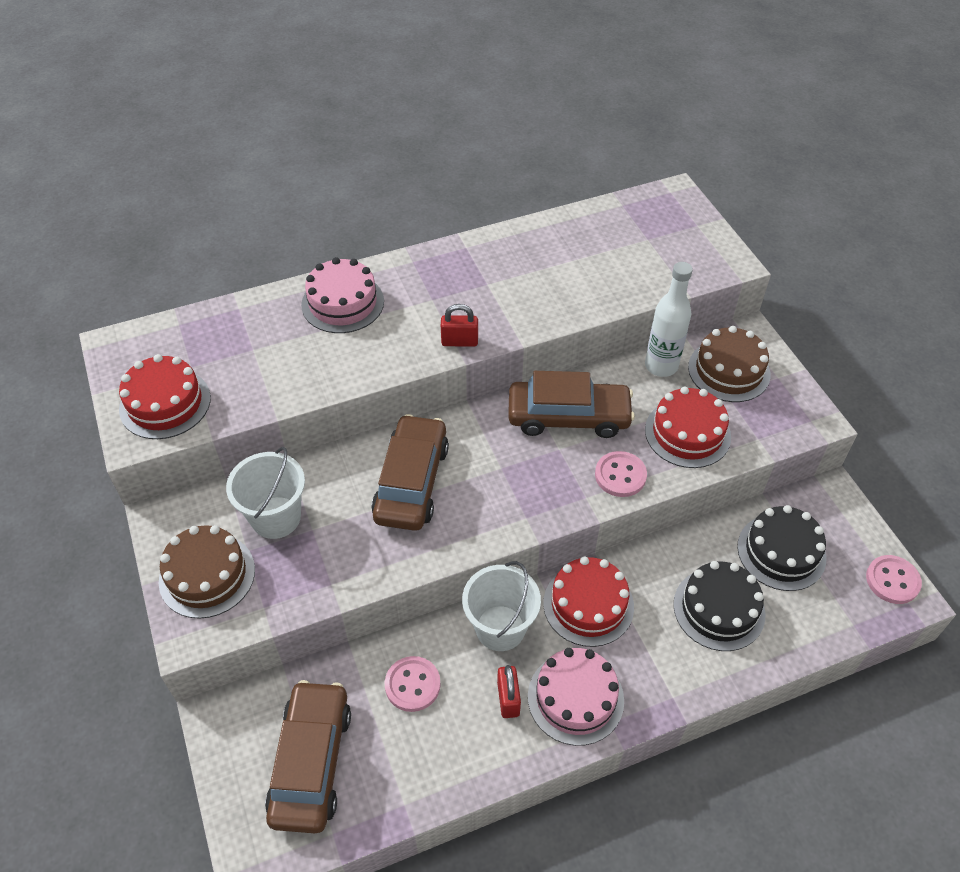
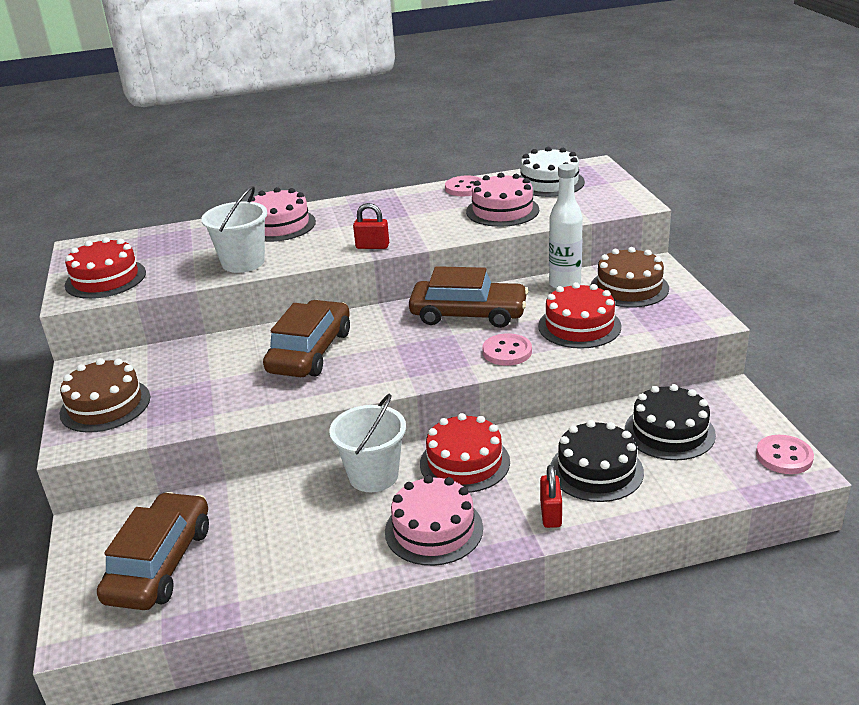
camera: 10 degrees right, 20 degrees down
(276, 517) = (181, 371): white bucket -> white bucket (243, 262)
(412, 685) = (276, 512): pink button -> pink button (465, 188)
(508, 699) = (366, 527): red padlock -> red padlock (550, 514)
(590, 276) = (502, 210): none -> pink cake
(632, 225) = (549, 182): none -> white cake

